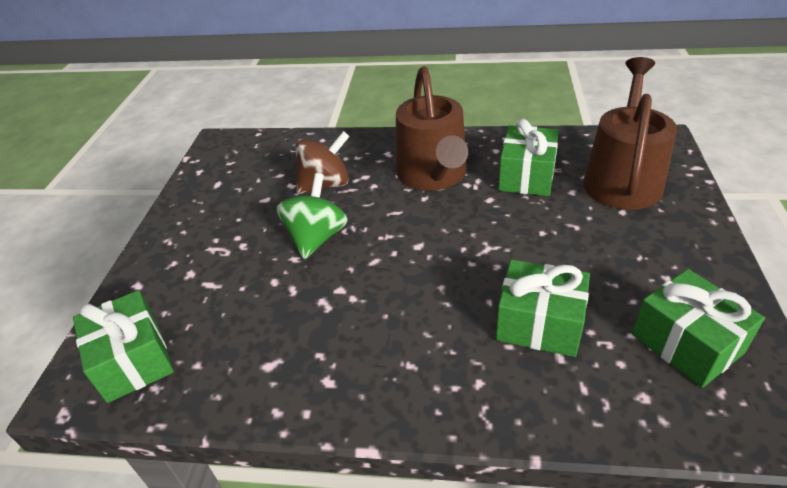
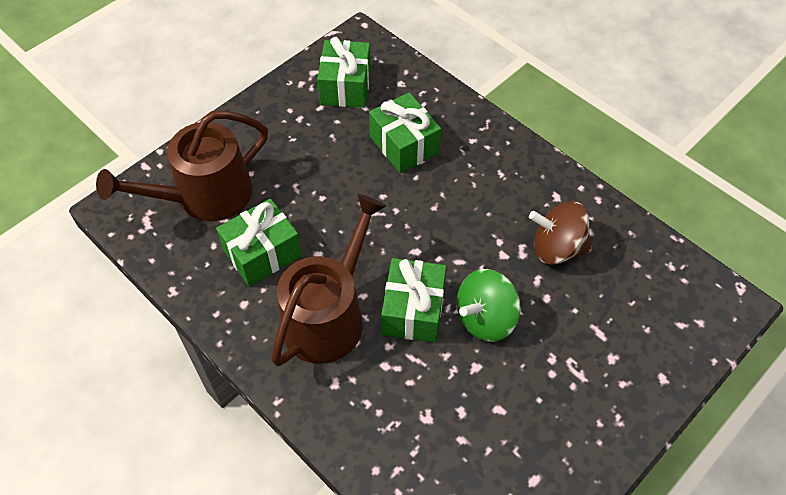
camera: 145 degrees left, 15 degrees up
(133, 360) = (682, 298): green gift -> green gift (413, 310)
(325, 184) = (429, 383): brown spinning top -> brown spinning top (557, 248)

